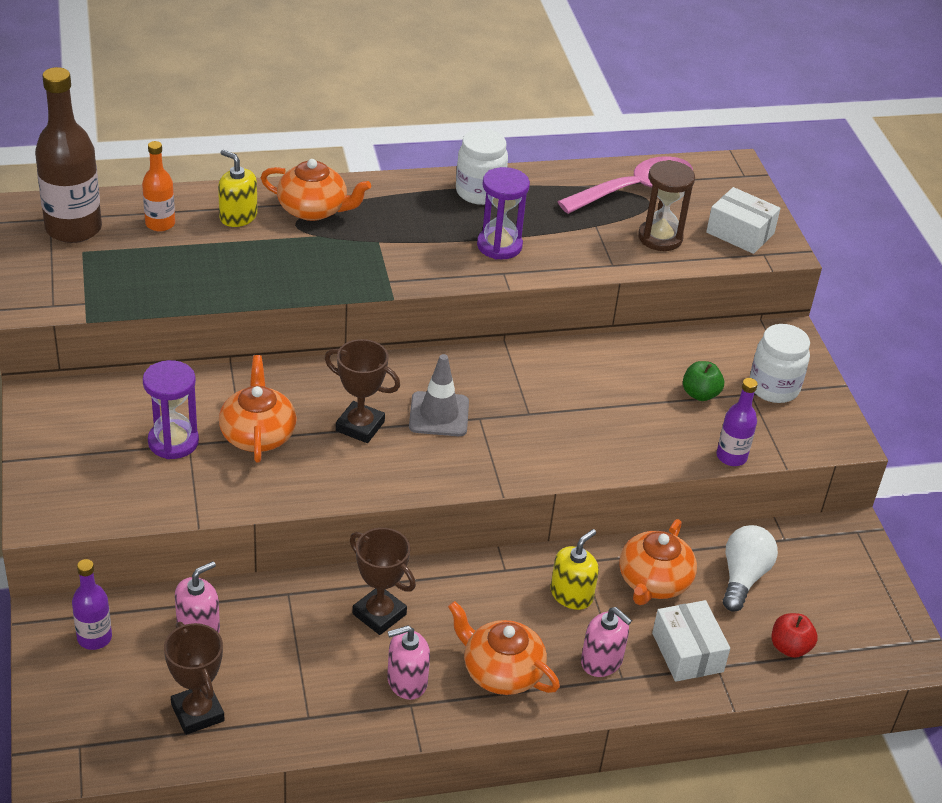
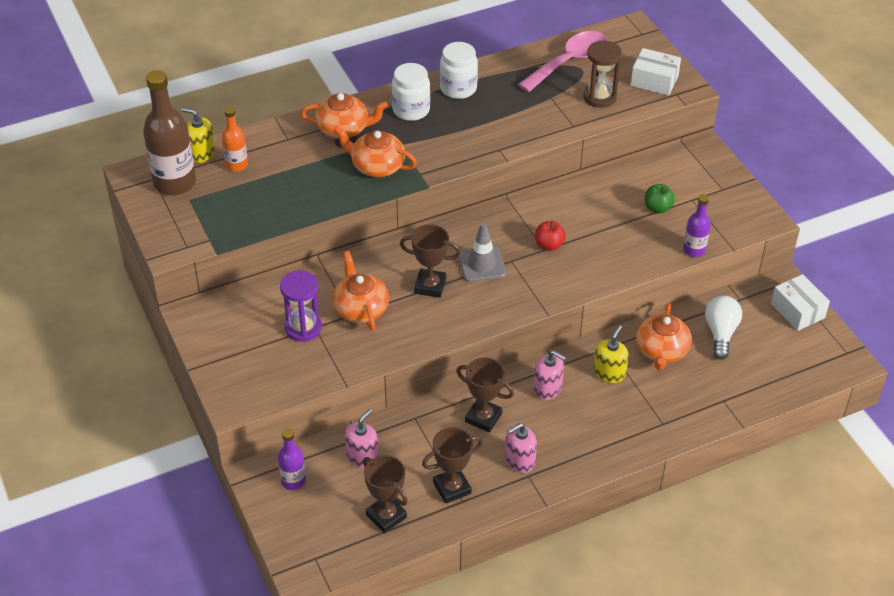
camera: 10 degrees left, 5 degrees up
(238, 216) = (291, 146): yellow soap dispenser -> yellow soap dispenser (201, 153)
(301, 696) = (452, 488): none -> brown trophy
(499, 246) = (488, 128): purple hourglass -> none
(501, 671) = (580, 438): orange teapot -> orange teapot (376, 166)
(601, 661) = (645, 415): pink soap dispenser -> pink soap dispenser (547, 388)
(687, 652) = (700, 395): white box -> white box (797, 311)
(773, 388) = (706, 191): white jar -> white jar (411, 110)
(789, 647) = (767, 376): red apple -> red apple (549, 245)

